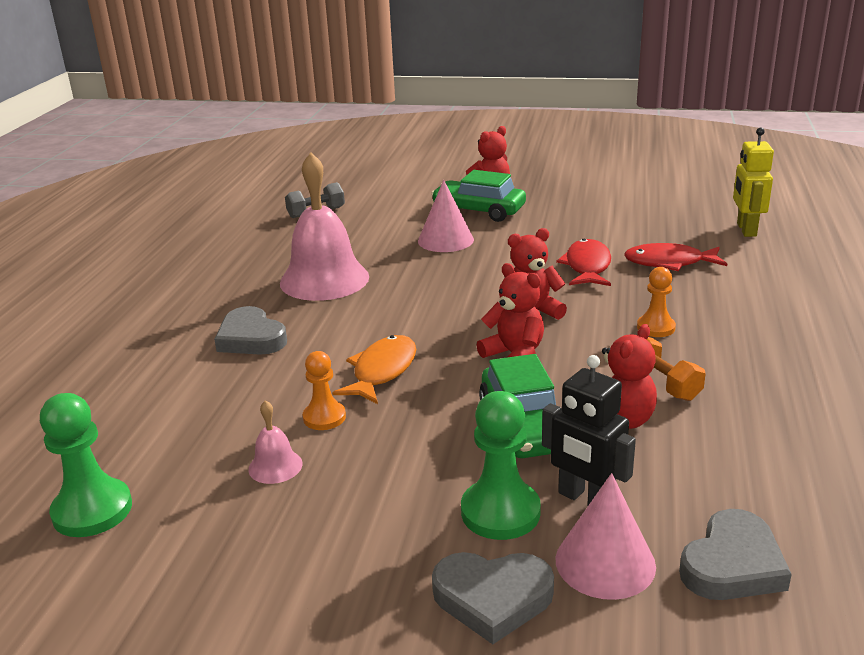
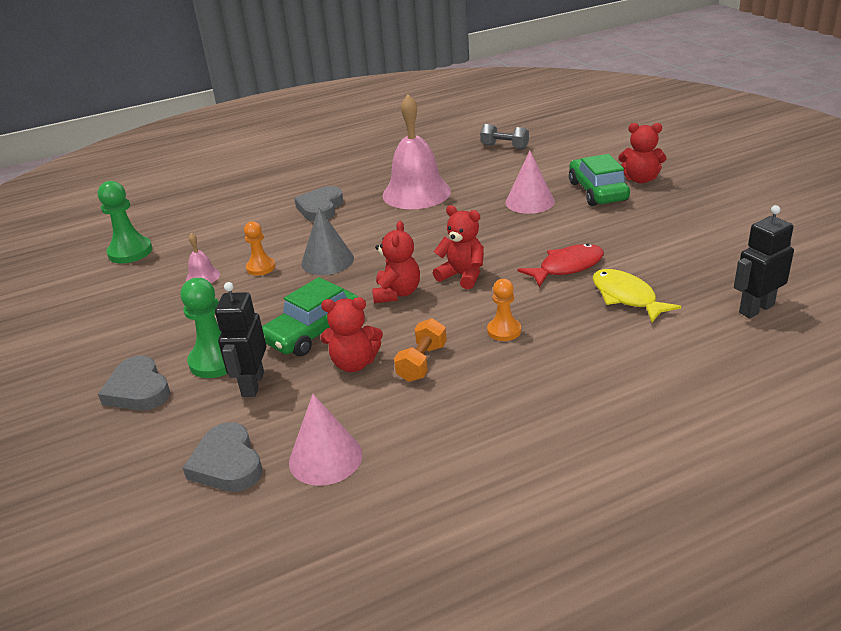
camera: 55 degrees right, 5 degrees up
(382, 371) = (327, 261): orange fish -> grey cone
(605, 562) = (195, 415): pink cone -> pink cone (325, 458)
(669, 263) = (626, 297): red fish -> yellow fish
(732, 564) = (227, 464): grey heart -> grey heart turned 60 degrees clockwise
(746, 230) = (756, 309): yellow robot -> black robot

